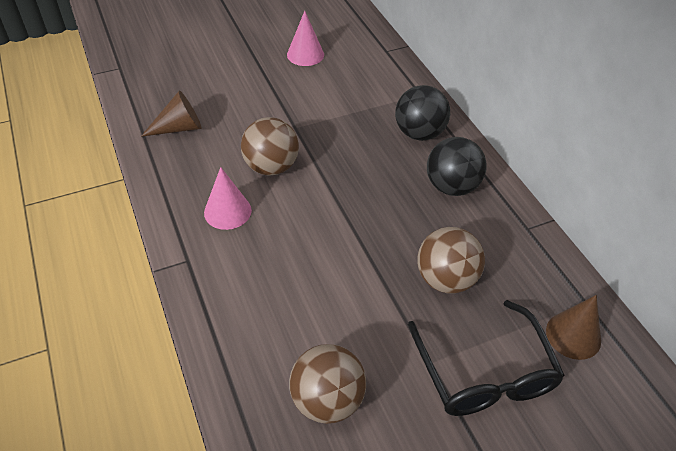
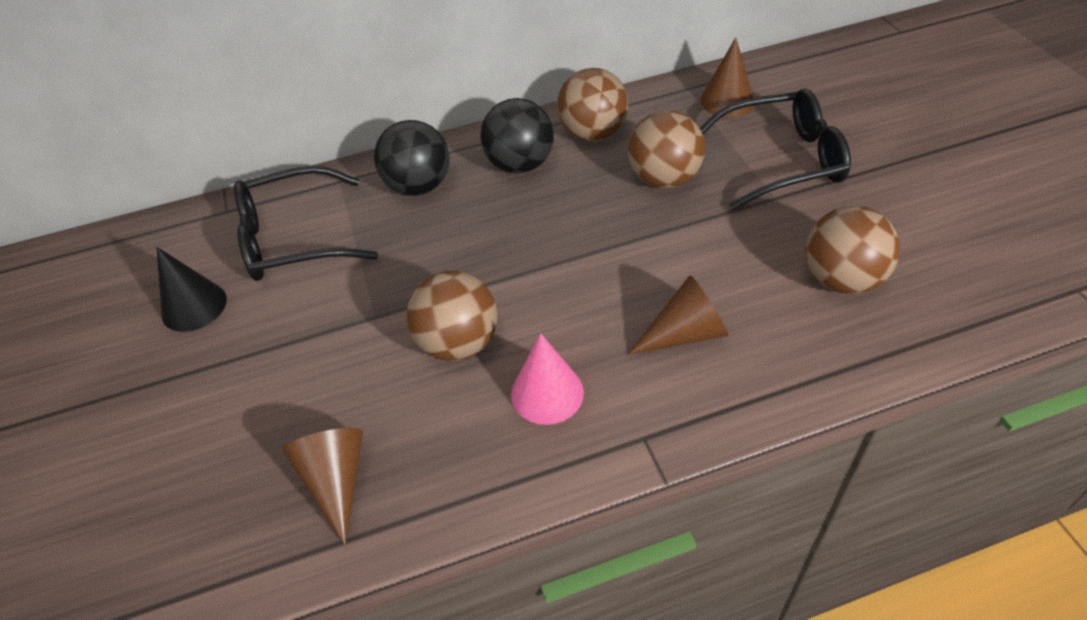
camera: 80 degrees left, 0 degrees up
(273, 286) = (685, 333): none -> brown cone
(305, 54) = (194, 306): pink cone -> black cone
(362, 83) = (293, 239): none -> black glasses
(500, 231) = (593, 134): none -> brown ball

